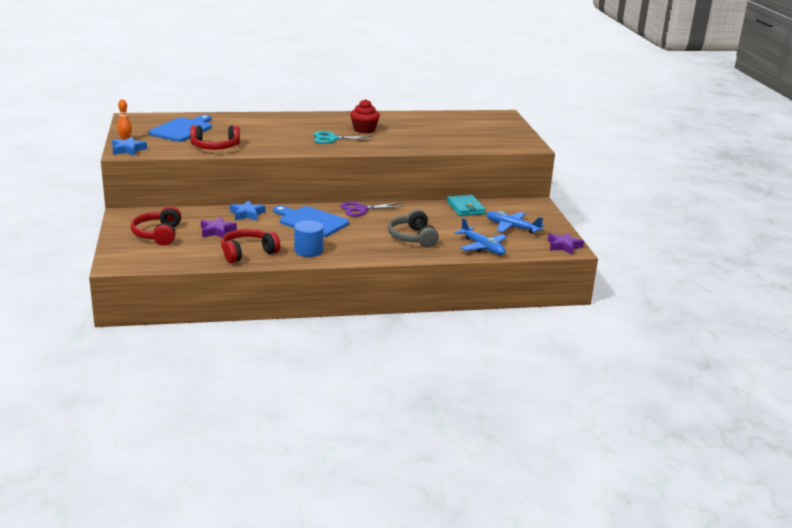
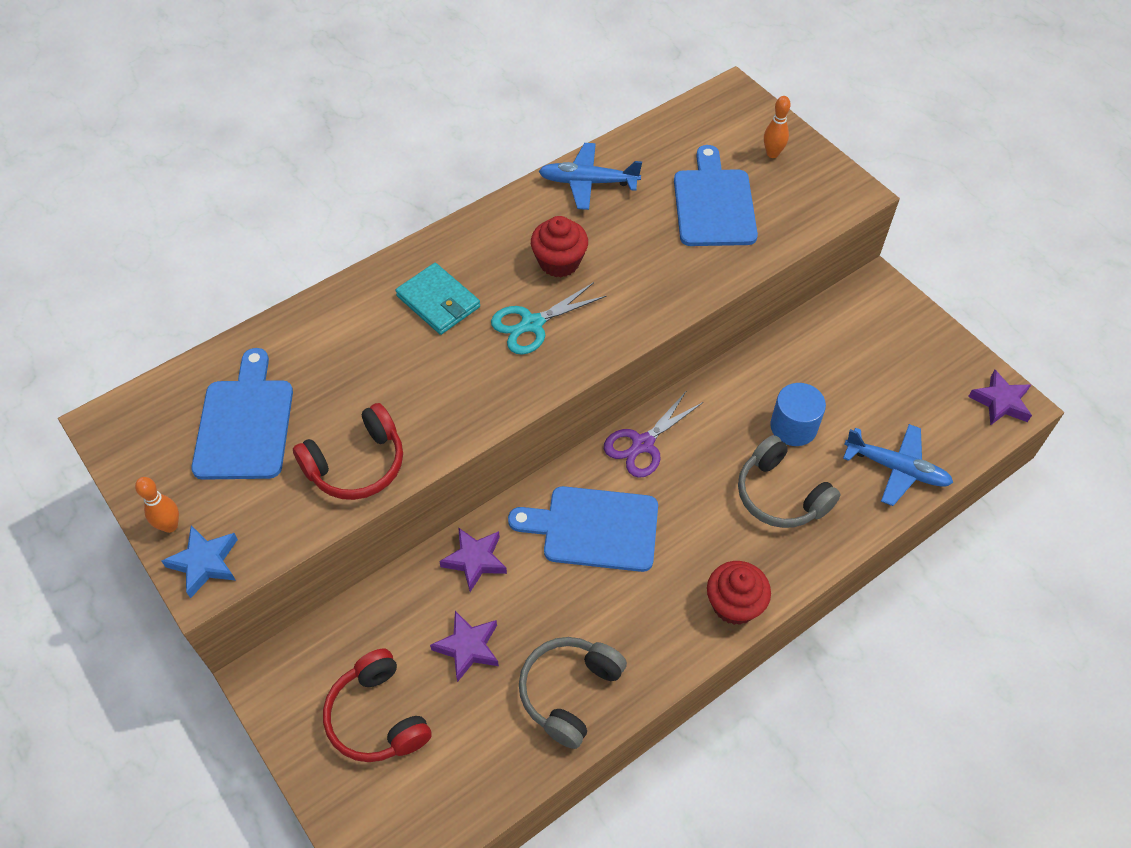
camera: 25 degrees left, 30 degrees up
(247, 214) = (475, 560): blue star -> purple star
(248, 253) = (569, 692): red headphones -> grey headphones
(308, 250) = (657, 628): blue cylinder -> blue cylinder (793, 427)
(353, 255) = (734, 604): none -> red cupcake
(457, 134) = (714, 203): none -> blue cutting board
(465, 208) = (790, 354): turquoise wallet -> turquoise wallet (438, 302)
(503, 130) = (772, 154): none -> orange bowling pin
(512, 227) = (895, 382): blue plane -> blue plane (588, 182)

